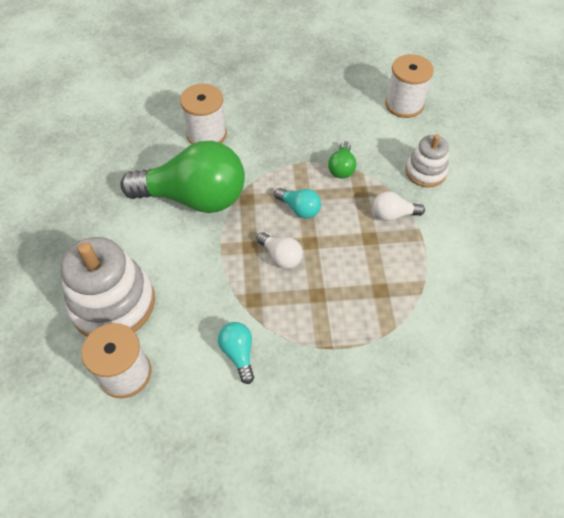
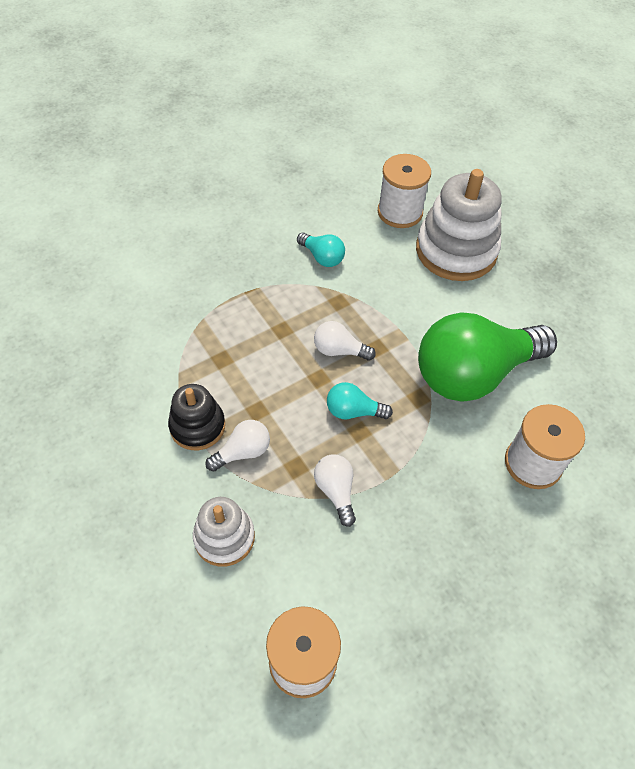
camera: 150 degrees right, 0 degrees up
(341, 168) = (336, 491): green light bulb -> white light bulb
(419, 245) = (197, 426): none -> black stacking toy

